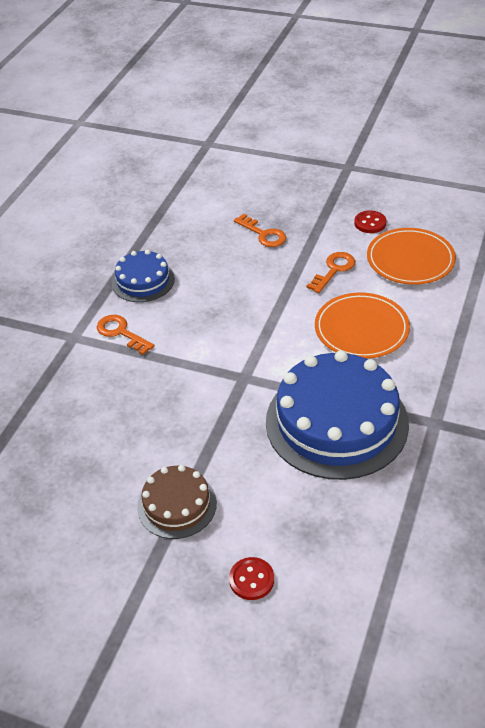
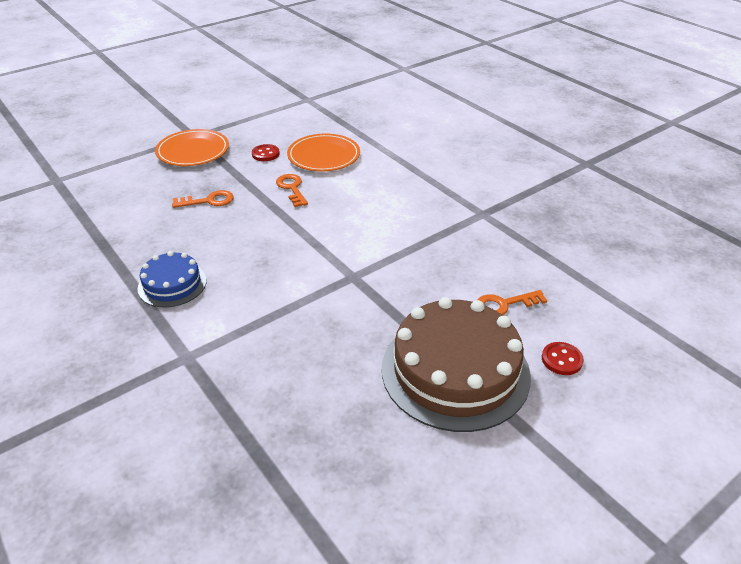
camera: 60 degrees left, 5 degrees down
(121, 333) = (220, 324): orange key -> orange key (504, 305)
(177, 505) = (455, 371): brown cake -> brown cake, size x1.92
(336, 422) = (443, 253): blue cake -> none
(361, 329) = (365, 203): orange plate -> orange plate (193, 151)

